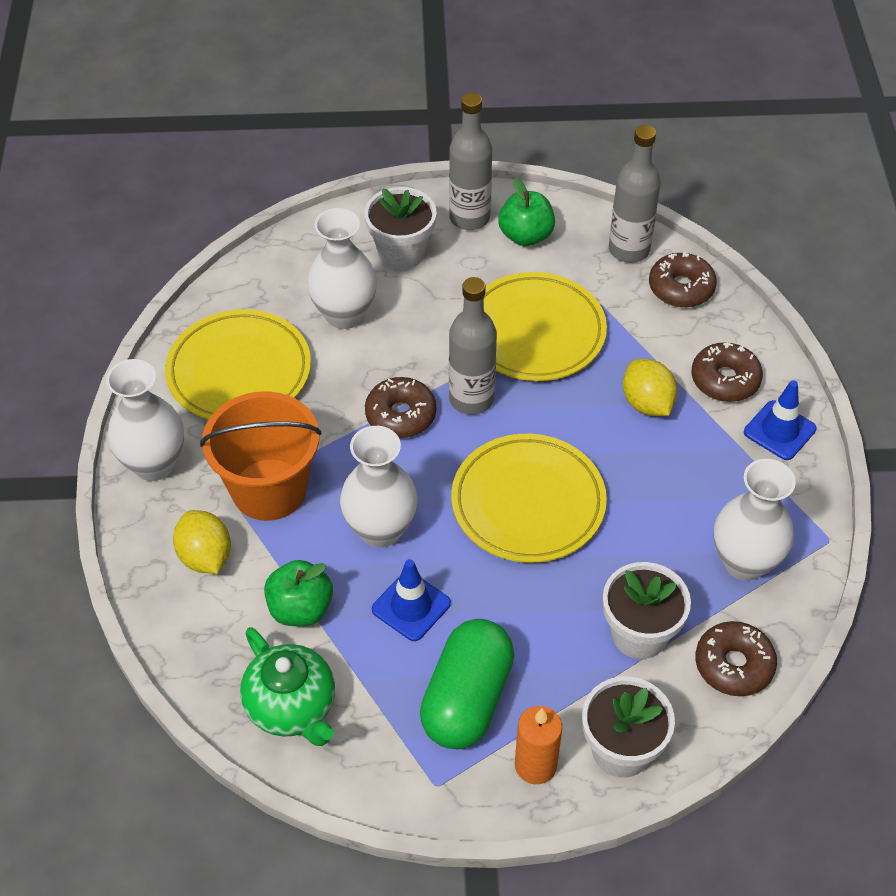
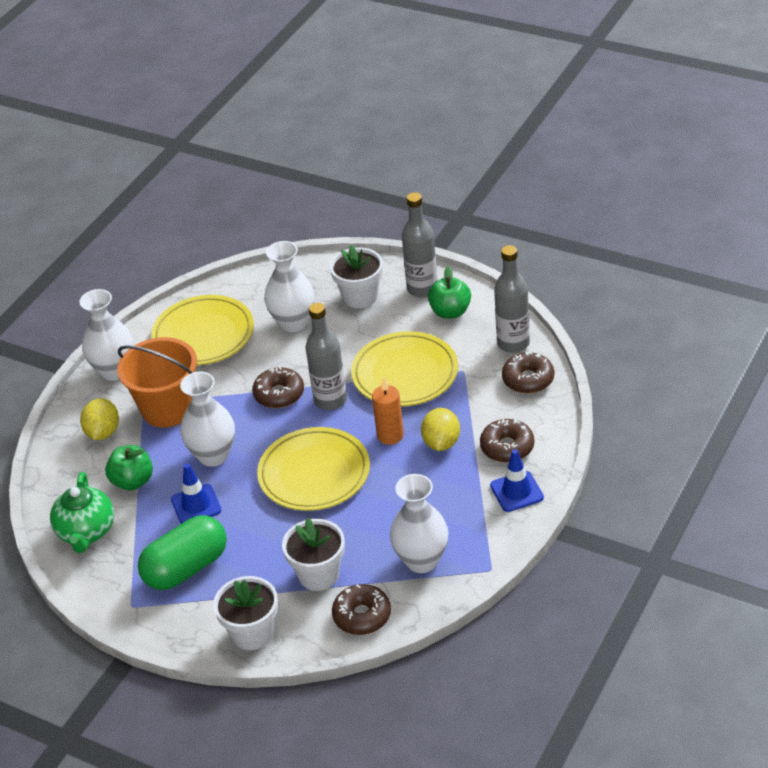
camera: 35 degrees right, 10 degrees down
(535, 765) = (195, 620): orange candle -> orange candle (390, 435)

